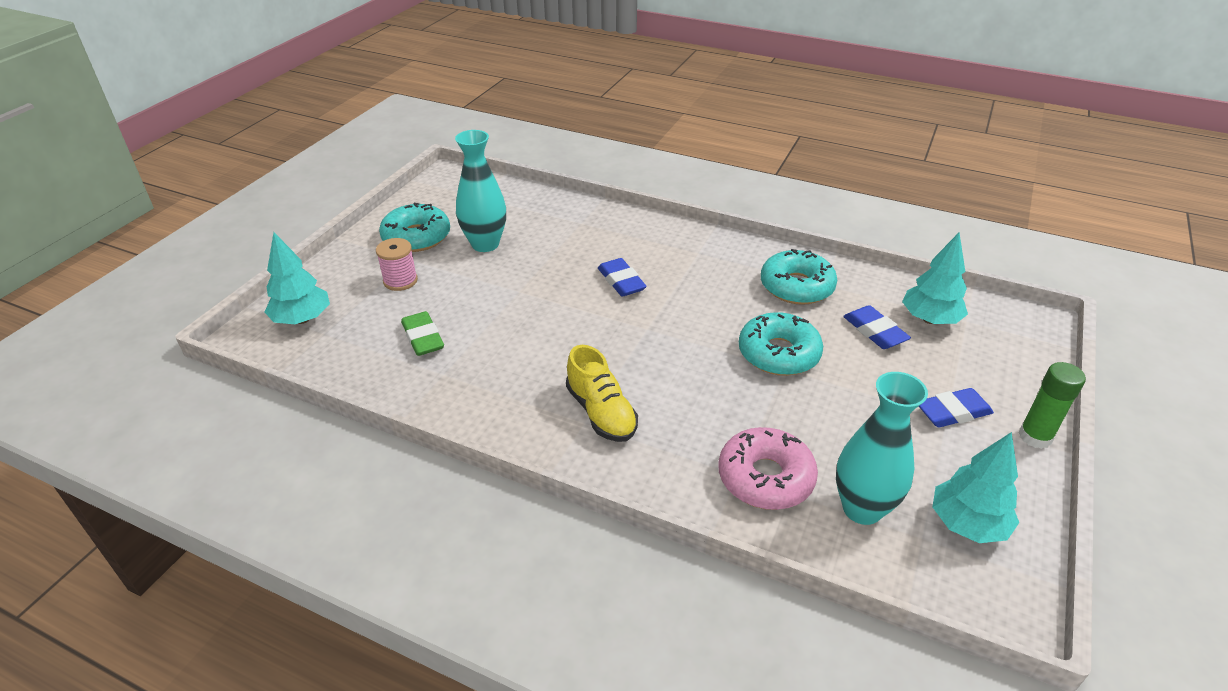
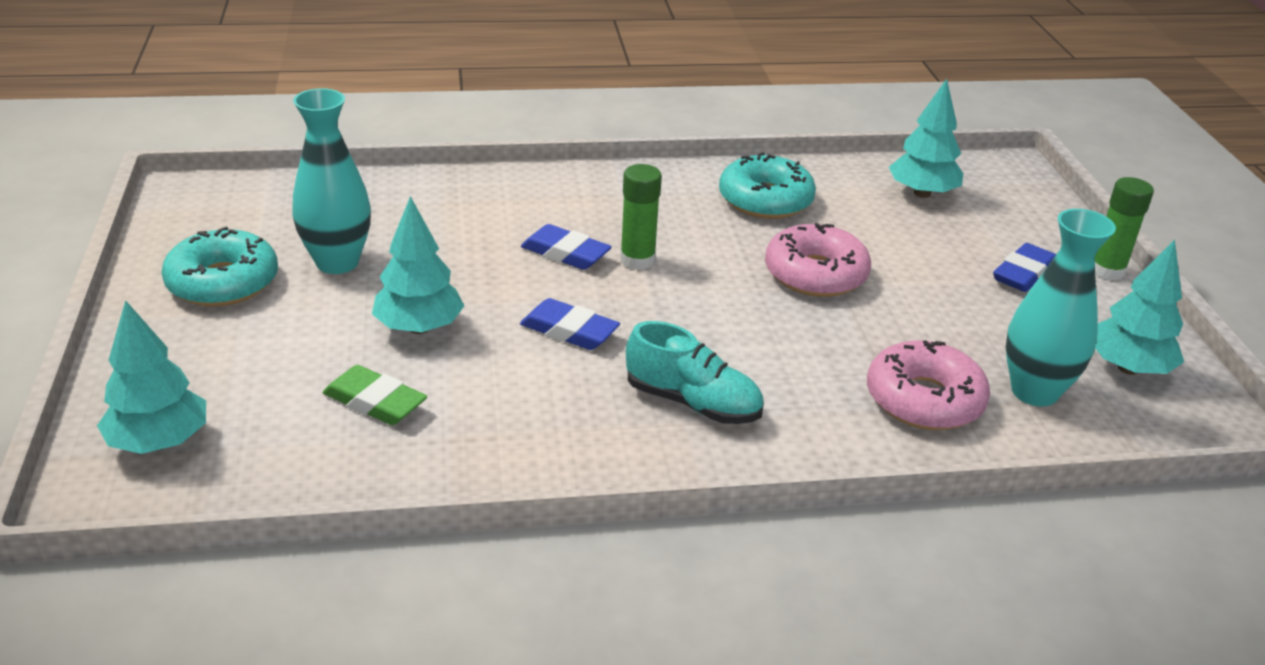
camera: 35 degrees left, 5 degrees down
(400, 281) = (261, 344): pink spool -> none
(489, 300) = (419, 328): none -> turquoise tree
(601, 413) = (693, 403): yellow shoe -> turquoise shoe
(663, 301) = (637, 260): none -> green glue stick
(778, 354) = (815, 274): turquoise donut -> pink donut
(874, 331) = (884, 221): blue eraser -> blue eraser (569, 331)

